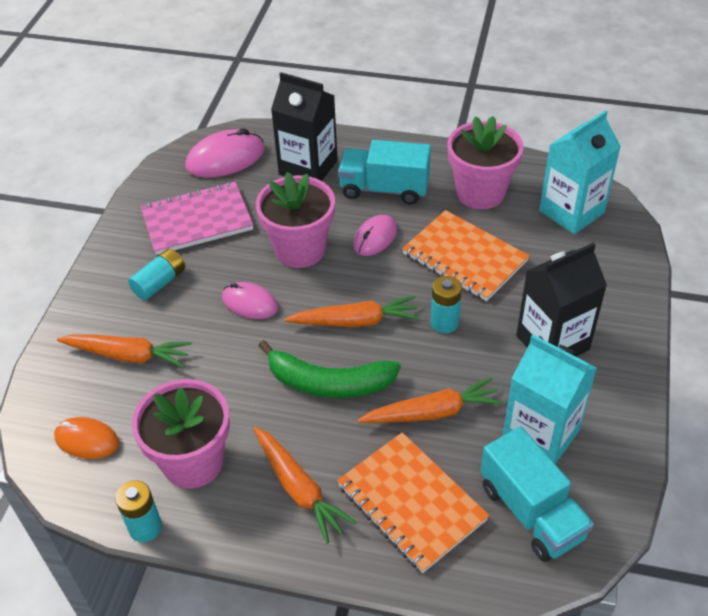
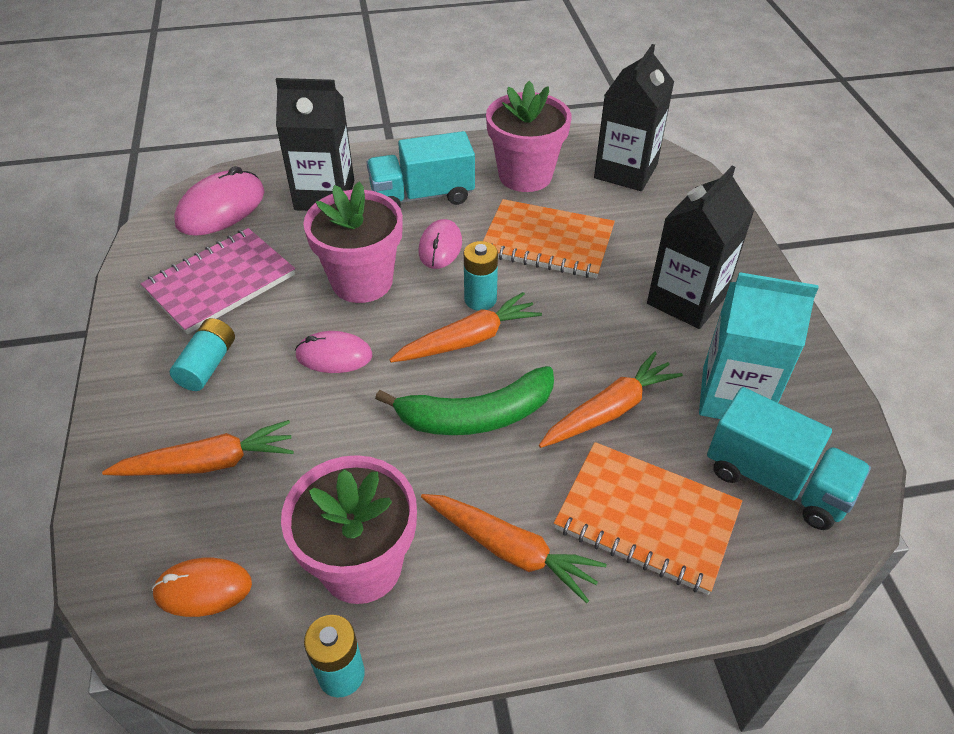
camera: 25 degrees left, 0 degrees up
(444, 323) = (565, 313): turquoise battery -> turquoise battery (480, 299)
(571, 212) = (625, 171): turquoise carton -> black carton

